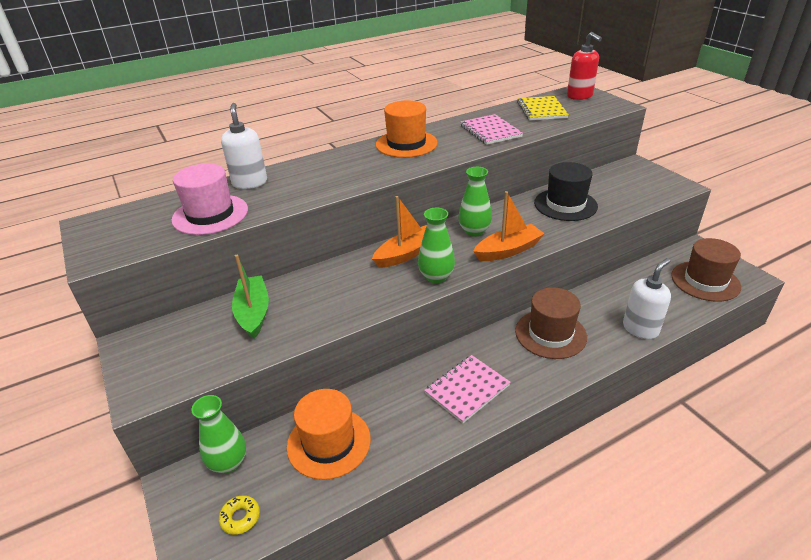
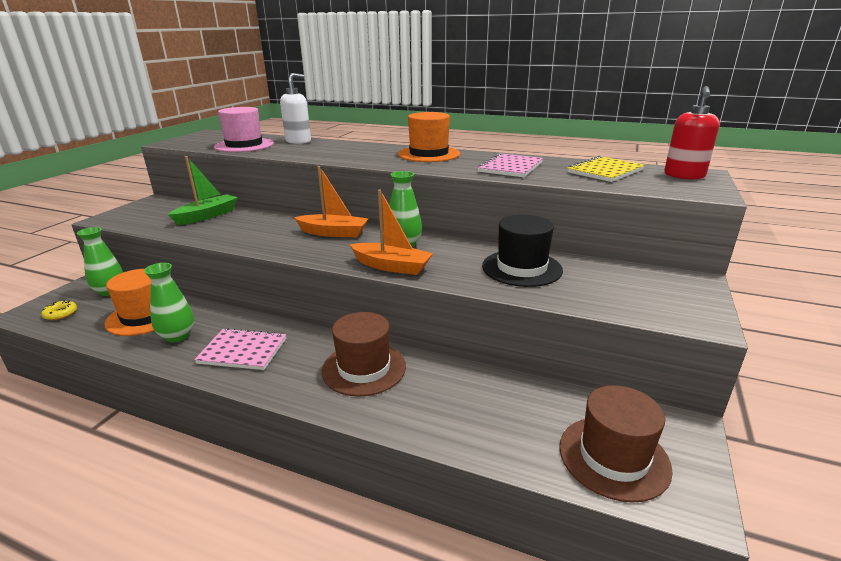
camera: 50 degrees right, 10 degrees down
(436, 277) = (312, 252): green vase -> green vase (177, 336)
(640, 329) = (437, 427): white soap dispenser -> none

